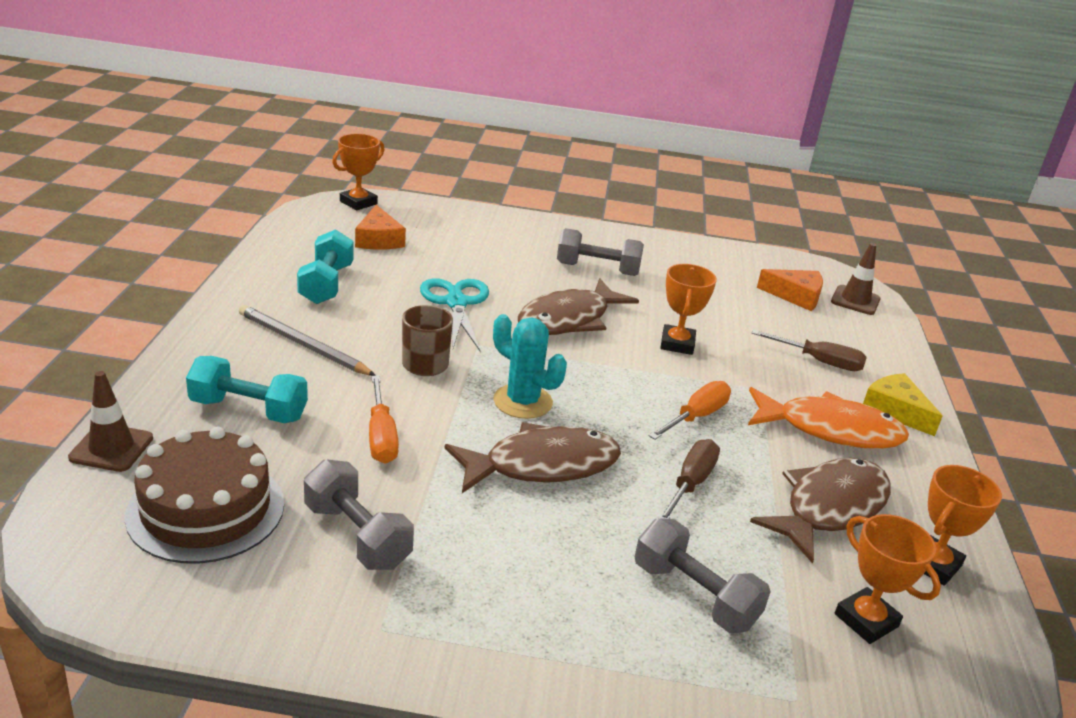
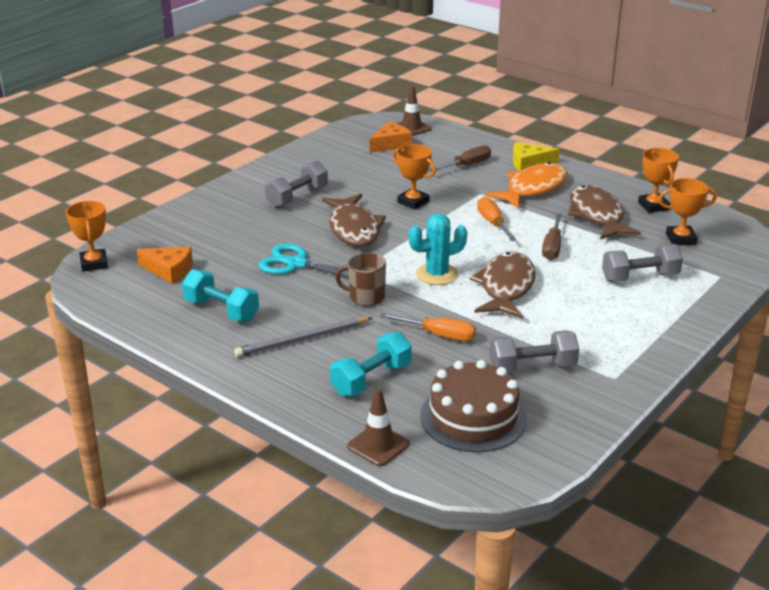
camera: 55 degrees left, 0 degrees up
(690, 483) = (552, 247): brown screwdriver -> brown screwdriver turned 135 degrees counterclockwise

